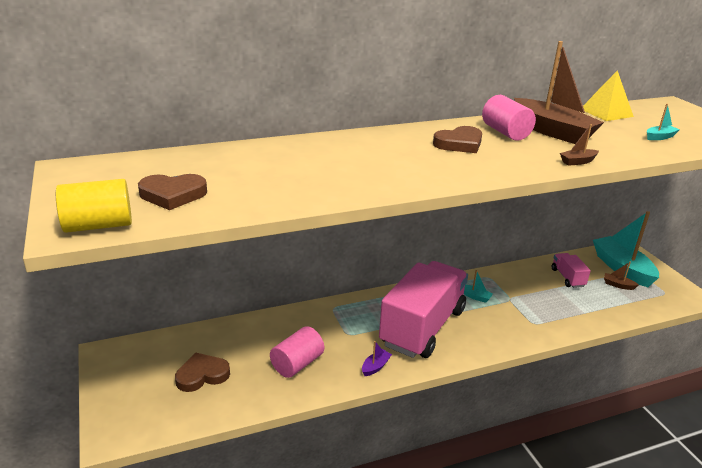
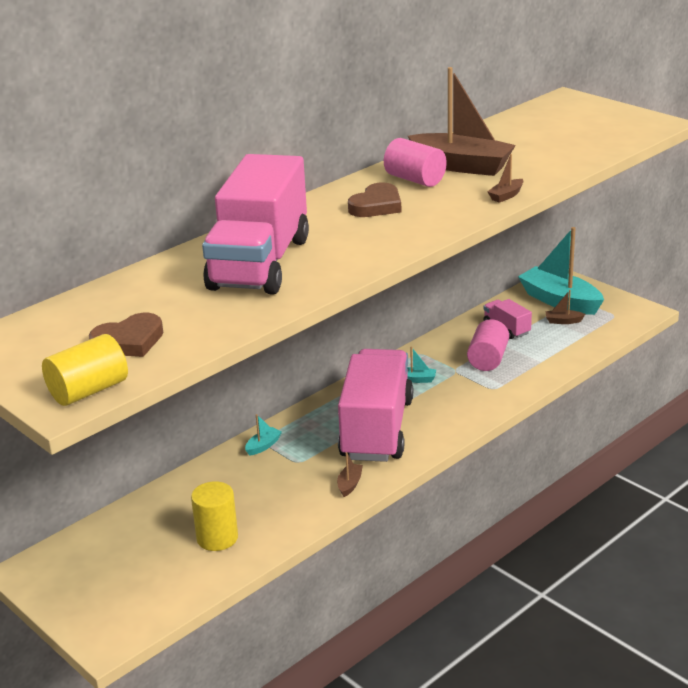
camera: 20 degrees left, 0 degrees up
(202, 375) = (161, 554): brown heart -> none
(249, 376) = (217, 538): none -> yellow cylinder
(297, 364) = (262, 509): pink cylinder -> pink cylinder (488, 359)
(330, 163) = (260, 263): none -> pink truck
(375, 367) = (349, 484): purple boat -> brown boat
(606, 113) = (504, 127): yellow pyramid -> none
(659, 137) = (571, 146): turquoise boat -> turquoise boat (263, 446)

